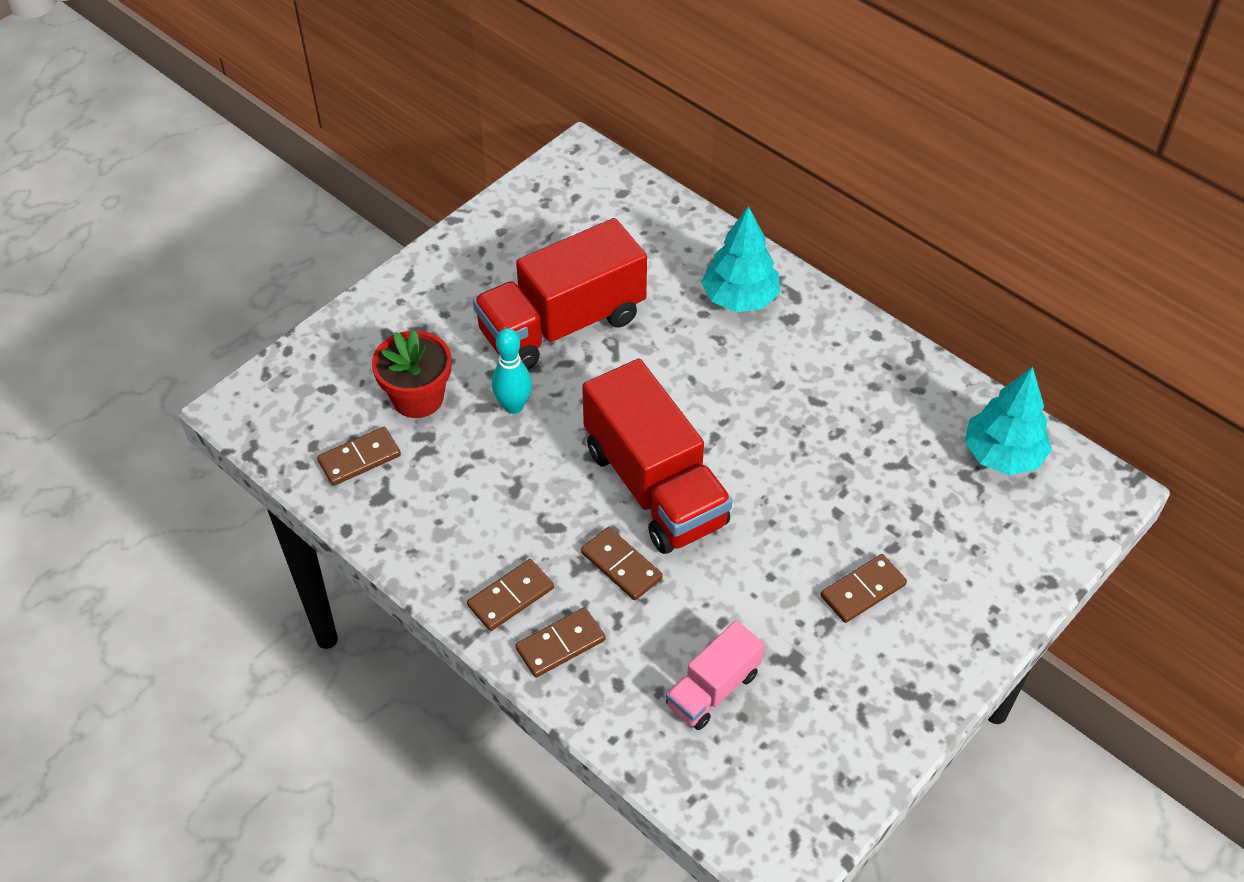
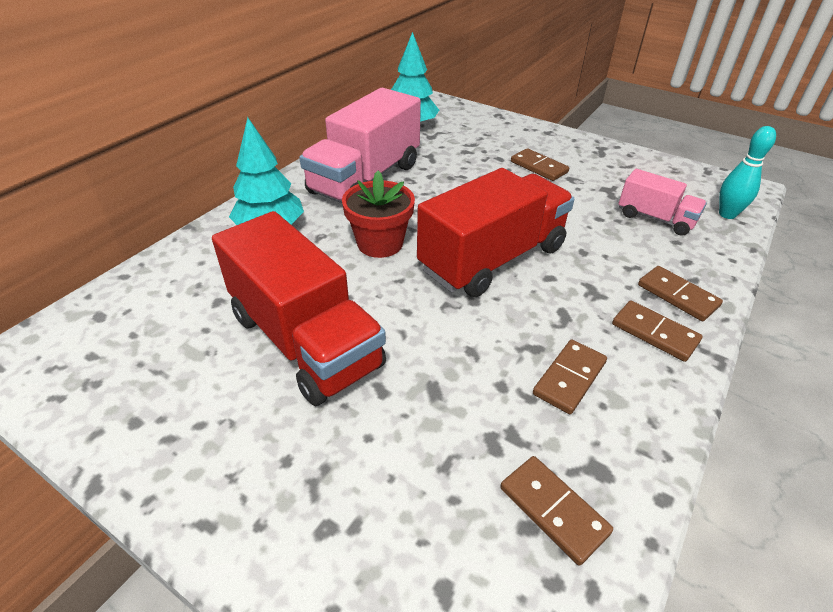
camera: 100 degrees left, 10 degrees down
(418, 398) = (436, 462): red flower pot -> red flower pot (380, 243)
(513, 406) = (427, 365): turquoise bowling pin -> turquoise bowling pin (727, 214)
(621, 565) = (581, 269): brown domino -> brown domino (569, 378)
(841, 387) = (365, 179): none -> pink truck

